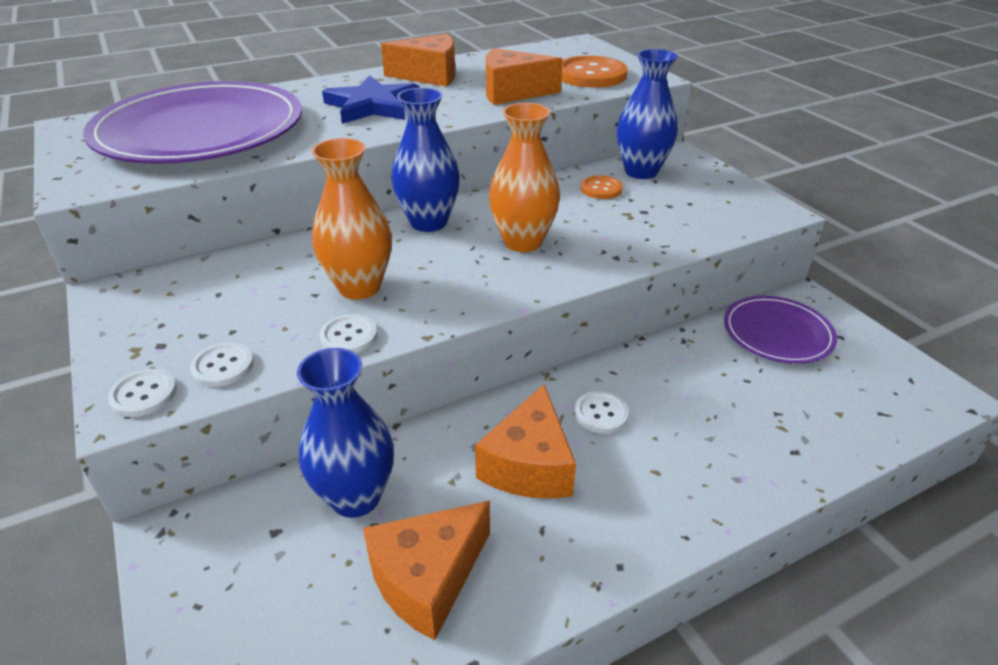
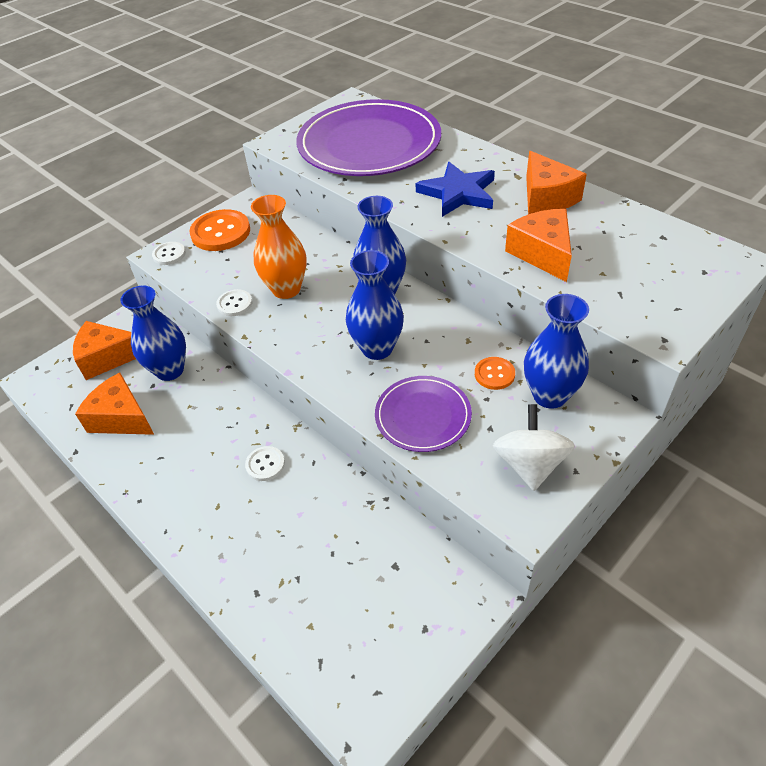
camera: 75 degrees right, 10 degrees up
(223, 366) = (196, 269): white button -> none
(523, 242) = (377, 348): orange vase -> blue vase
(529, 465) = (209, 438): orange cheese -> orange cheese (107, 357)
(591, 75) = (632, 291): orange button -> orange button (220, 232)
(719, 197) = (529, 464): none -> white spinning top
(777, 333) = (408, 572): purple plate -> purple plate (423, 416)

